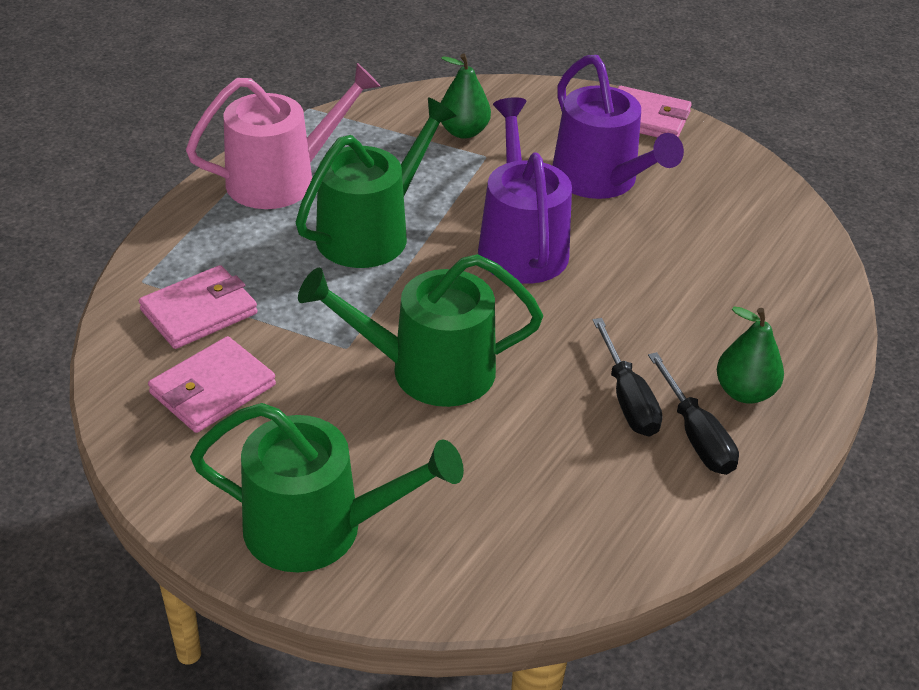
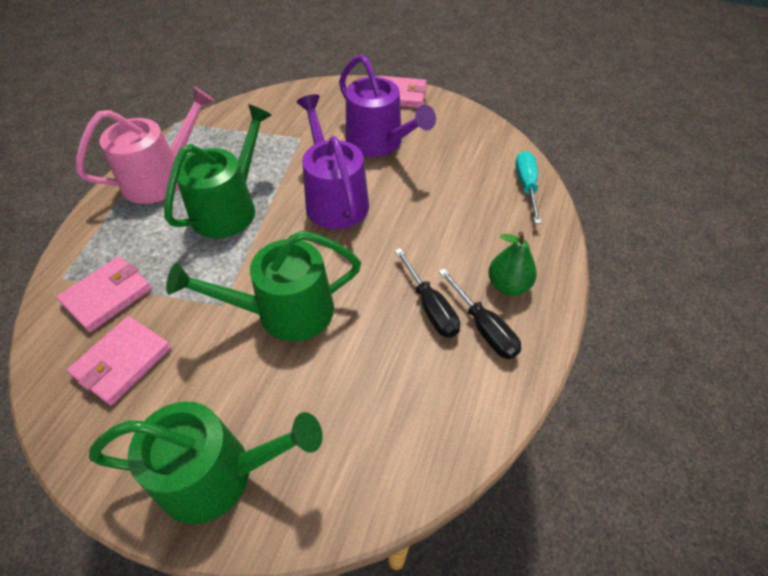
camera: 10 degrees left, 10 degrees up
(463, 132) = (282, 123): green pear -> none
(807, 272) = (526, 186): none -> turquoise screwdriver

